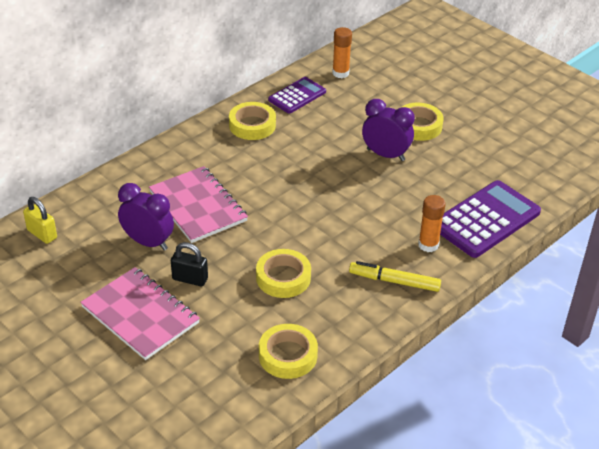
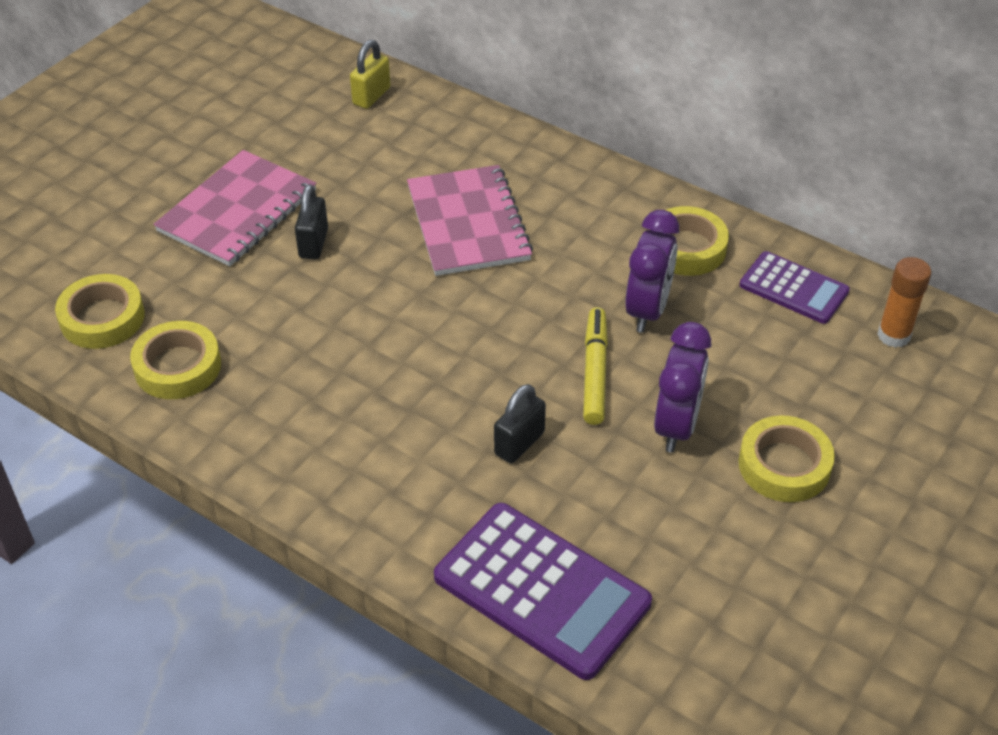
camera: 80 degrees right, 5 degrees up
(148, 242) = (378, 190): purple clock -> purple clock (647, 310)
(198, 206) = (468, 223): pink notebook -> pink notebook turned 60 degrees counterclockwise
(283, 278) = (334, 338): yellow tape -> yellow tape (102, 318)
(386, 212) = (519, 443): none -> black padlock
(394, 281) = (351, 472): yellow marker -> yellow marker (594, 372)
(428, 245) = (450, 509): orange glue stick -> none

